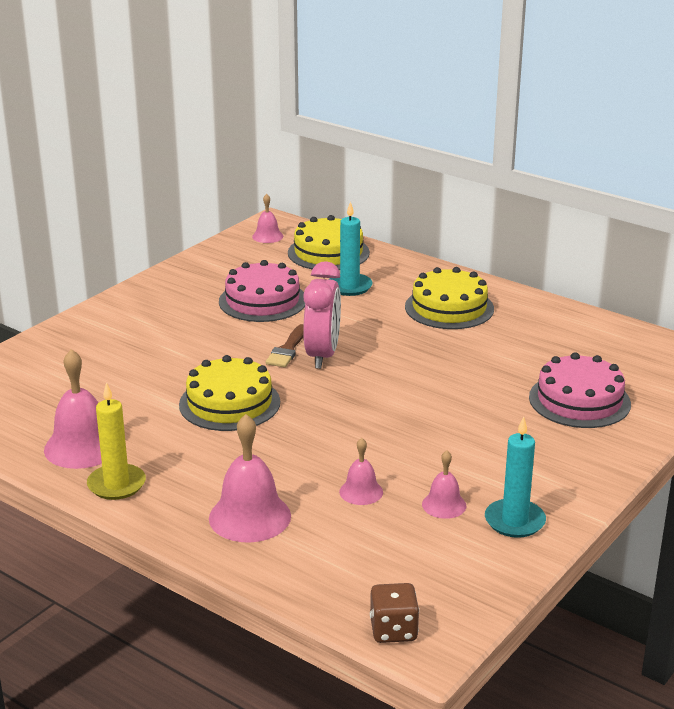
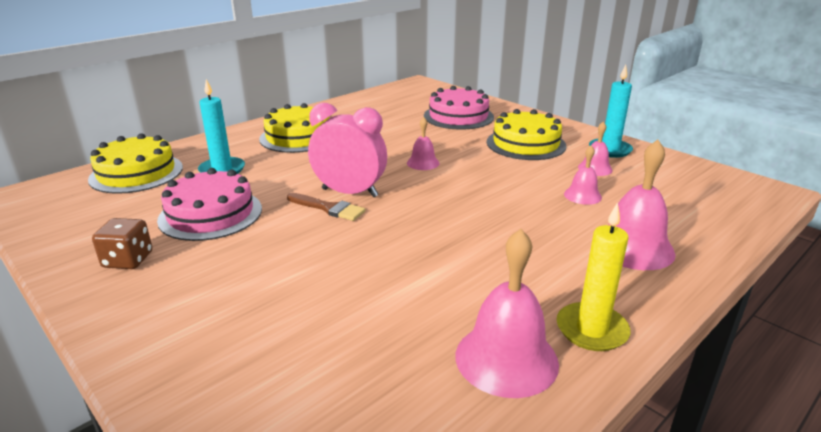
camera: 80 degrees left, 0 degrees up
(229, 403) = (425, 246): yellow cake -> yellow cake (526, 144)
(267, 236) = (52, 201): pink bell -> pink bell (423, 163)
(393, 630) = (759, 200): brown dice -> brown dice (128, 260)

